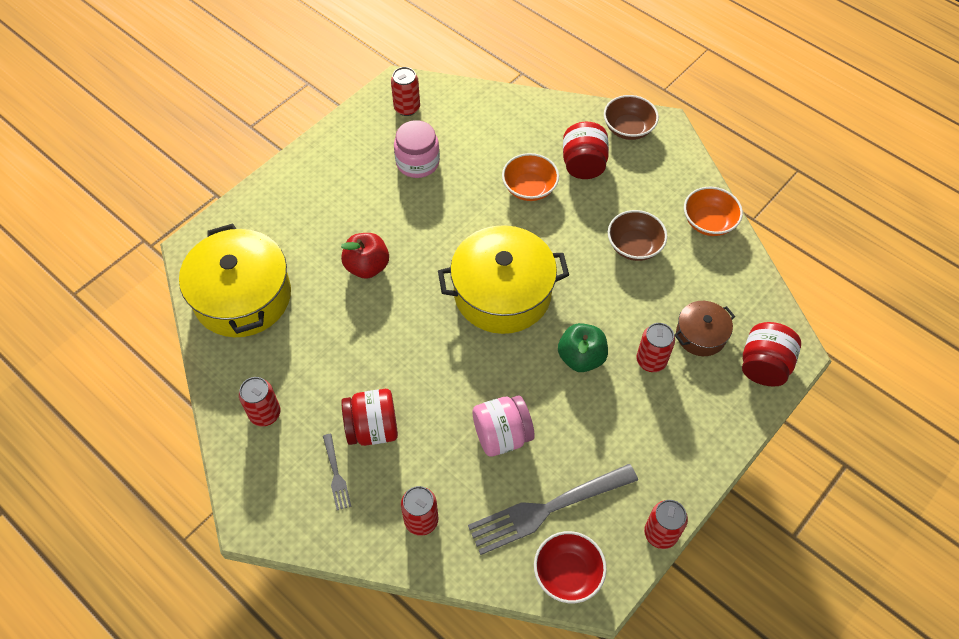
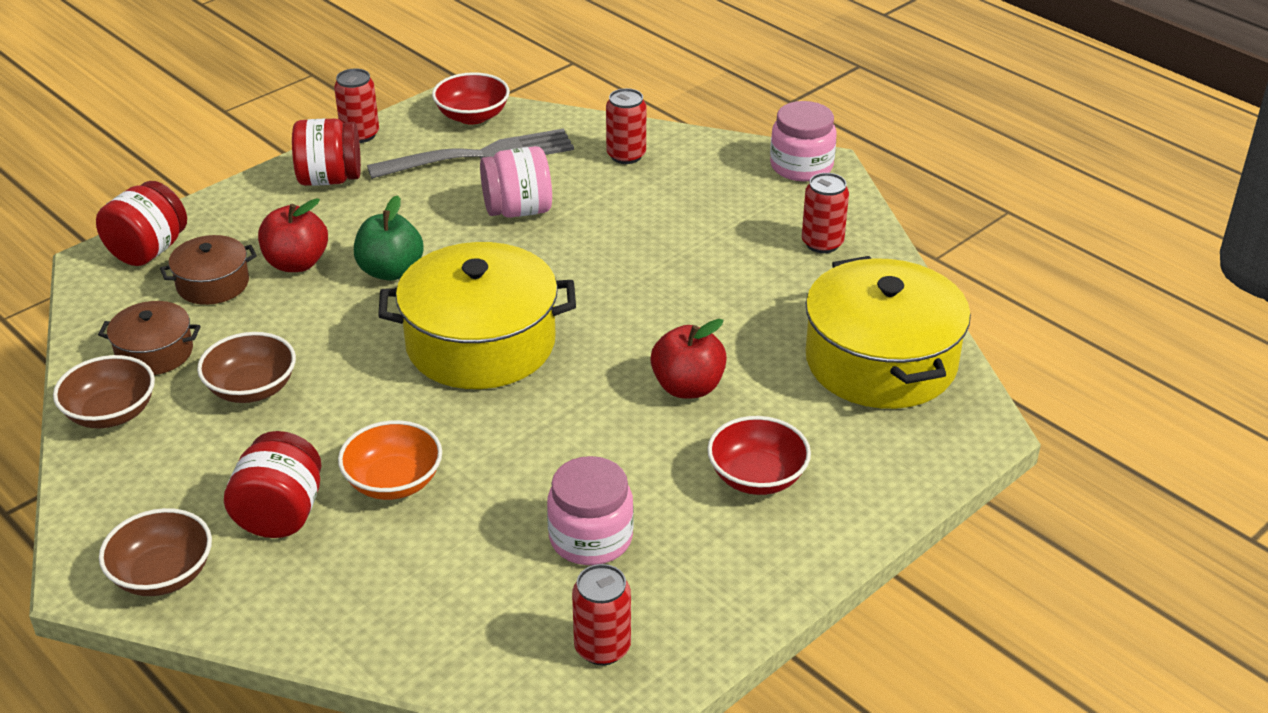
camera: 175 degrees left, 20 degrees down
(269, 516) = (801, 166): none -> pink jar
(328, 205) = (757, 477): none -> red bowl
(336, 474) = (726, 192): grey fork -> none
(372, 428) = (681, 224): red jar -> red jar (330, 179)
(651, 360) = (296, 263): red can -> red apple
(708, 222) = (111, 413): orange bowl -> brown bowl
(708, 270) = (154, 352): none -> brown pot

